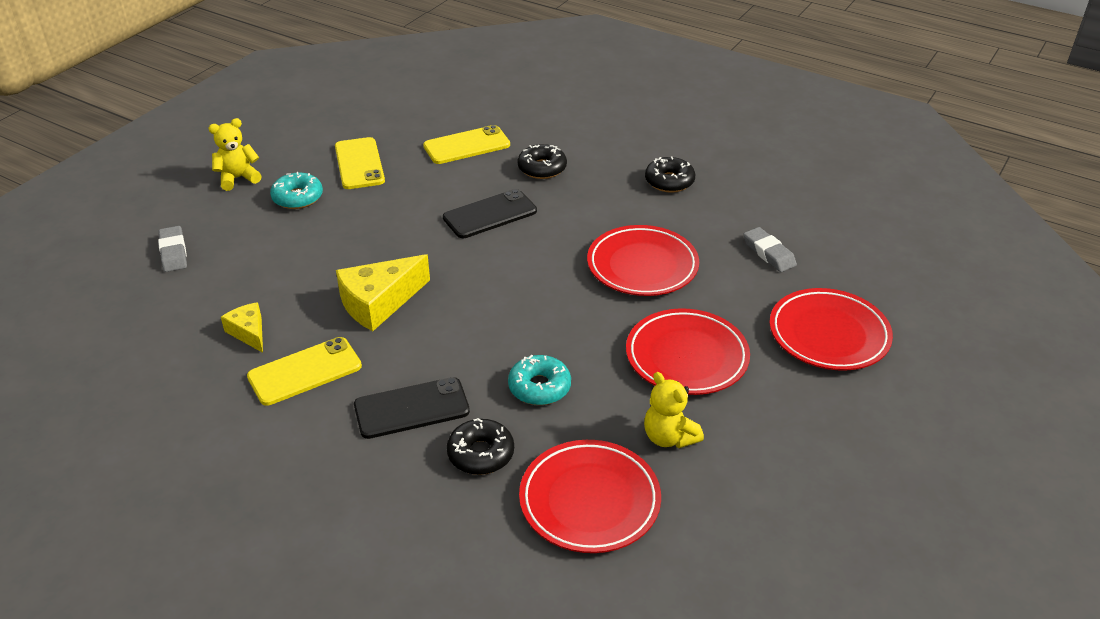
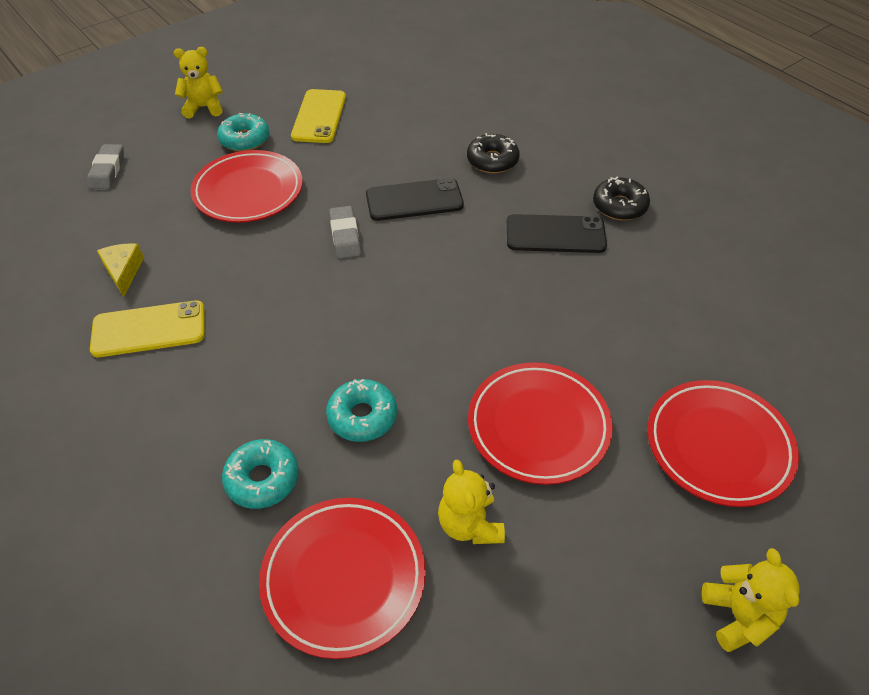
camera: 20 degrees right, 10 degrees up
(379, 303) = (257, 271): yellow cheese -> none
(411, 408) = (224, 402): black phone -> black phone (555, 234)
(466, 145) = (430, 119): yellow phone -> none
(481, 454) = (262, 479): black donut -> turquoise donut
(642, 266) = (542, 299): red plate -> red plate (248, 191)
(769, 253) = (692, 321): grey eraser -> grey eraser (345, 235)
(893, 438) = (738, 616): none -> yellow teddy bear

